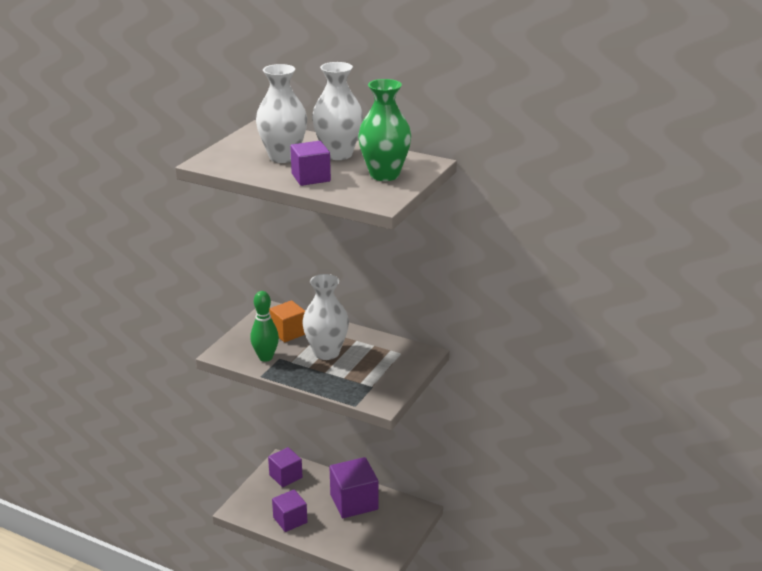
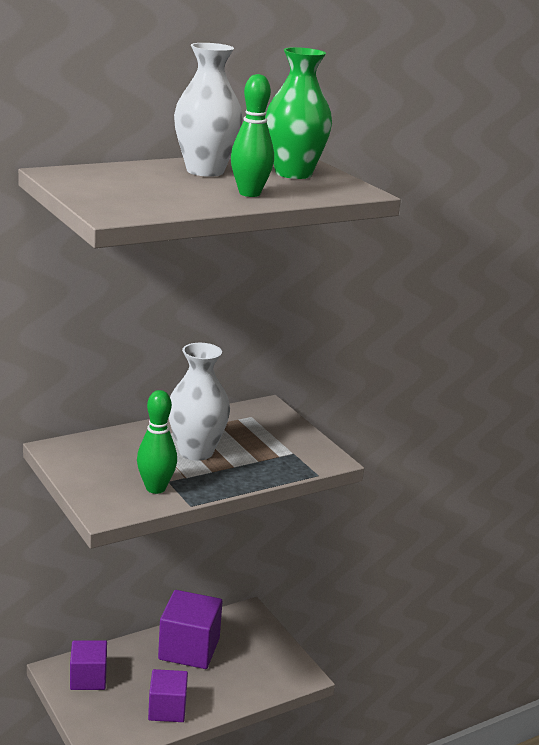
camera: 60 degrees left, 5 degrees down
(283, 157) = (168, 187): white vase -> none
(288, 332) = (122, 456): orange cube -> none
(311, 177) = (249, 193): purple cube -> green bowling pin

